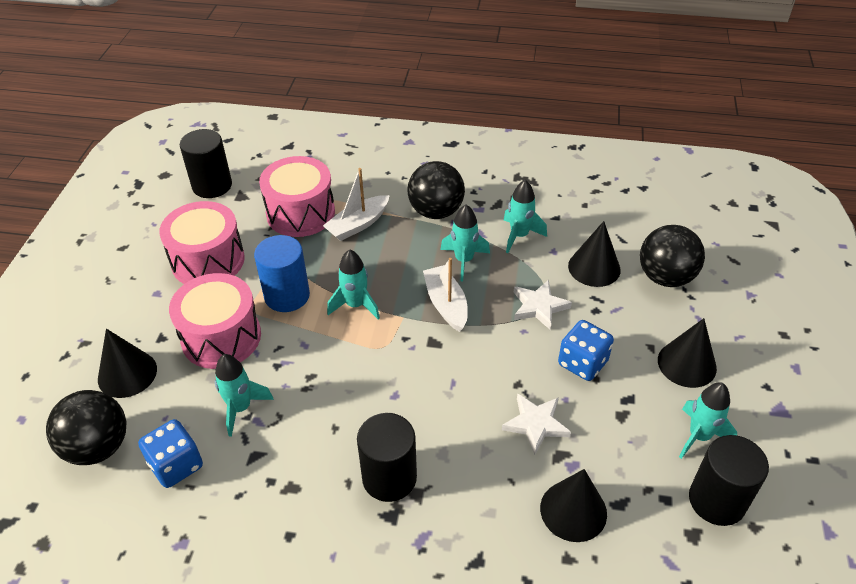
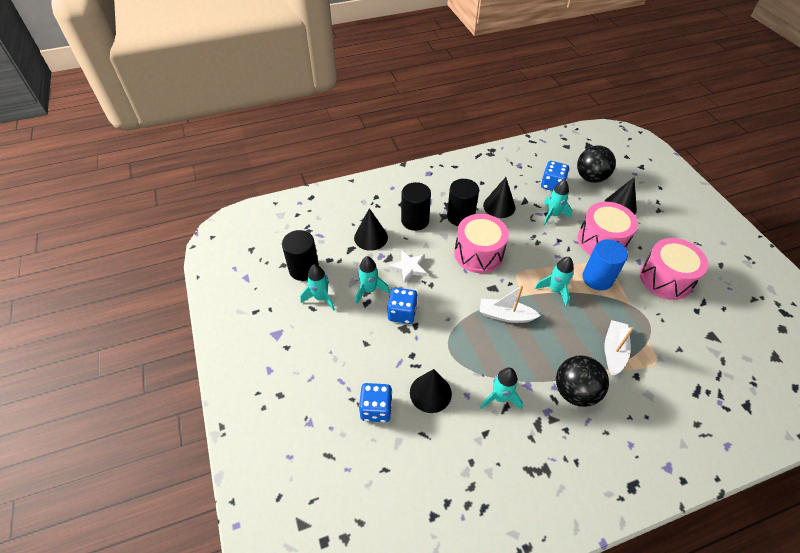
camera: 150 degrees right, 5 degrees up
(212, 185) = (741, 335): black cylinder -> black cylinder (415, 220)
(300, 213) = (659, 341): pink drum -> pink drum (478, 254)
(446, 304) = (505, 315): white boat -> white boat turned 150 degrees clockwise
(464, 260) = (520, 355): turquoise rocket -> turquoise rocket (369, 290)
(539, 306) = (449, 341): white star -> none
(665, 277) = (376, 409): black ball -> blue dice
(687, 364) = (340, 341): black cone -> black cone (499, 206)

